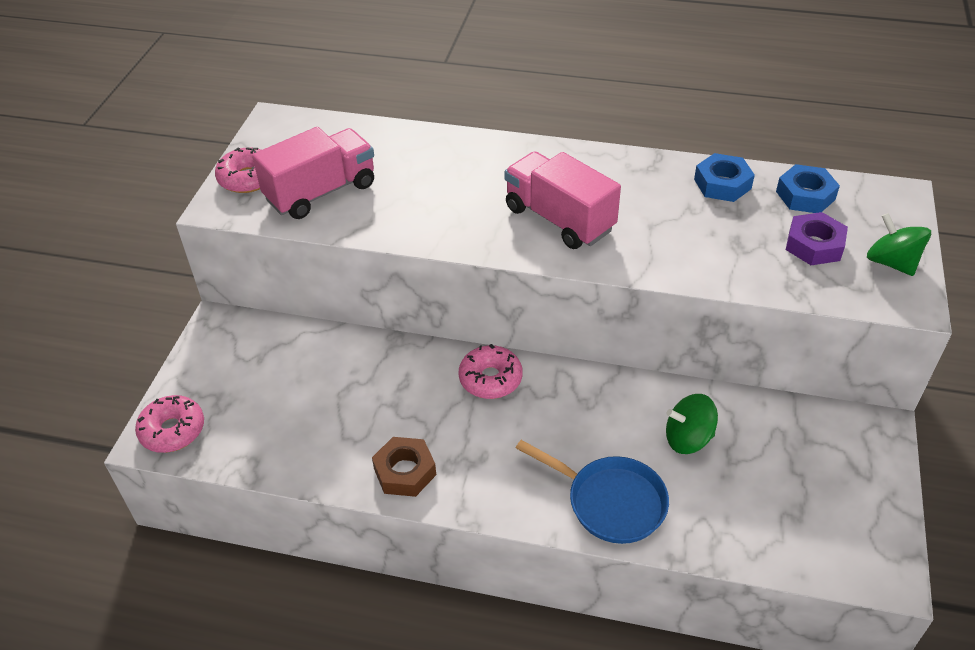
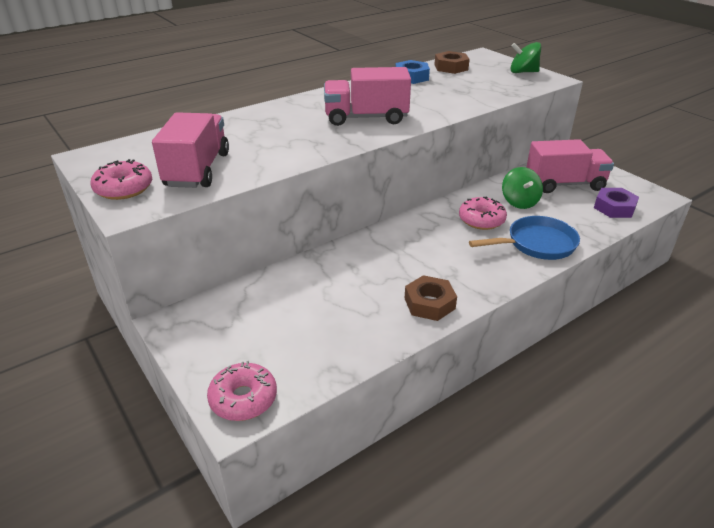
camera: 50 degrees left, 10 degrees down
(490, 379) = (396, 237): pink donut -> pink donut (481, 220)
(688, 438) = (519, 202): green spinning top -> green spinning top turned 45 degrees counterclockwise
(791, 459) = (564, 184): none -> pink truck
(805, 195) = (451, 67): blue nut -> brown nut
(814, 245) = (487, 79): purple nut -> purple nut (614, 208)

